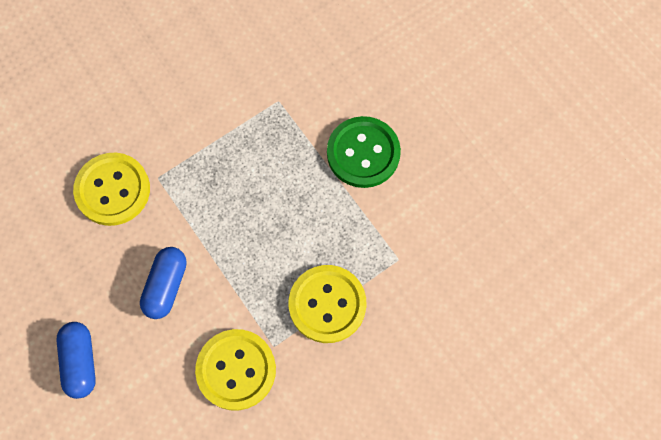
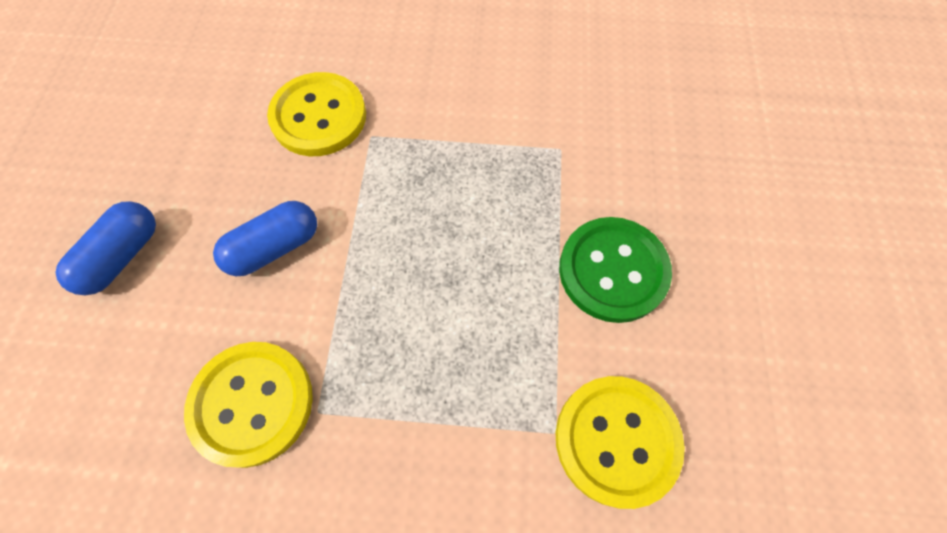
camera: 40 degrees right, 5 degrees down
(327, 304) = (421, 415): yellow button -> yellow button (616, 440)

